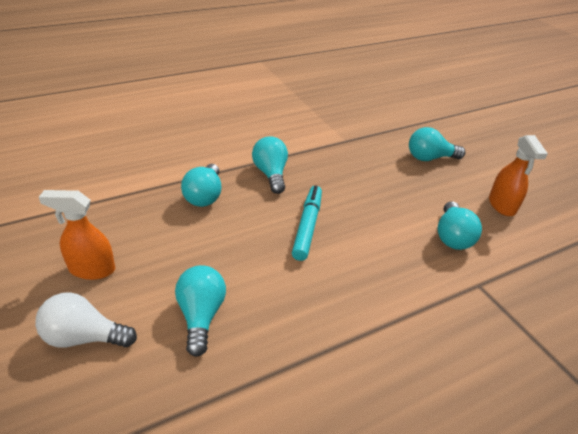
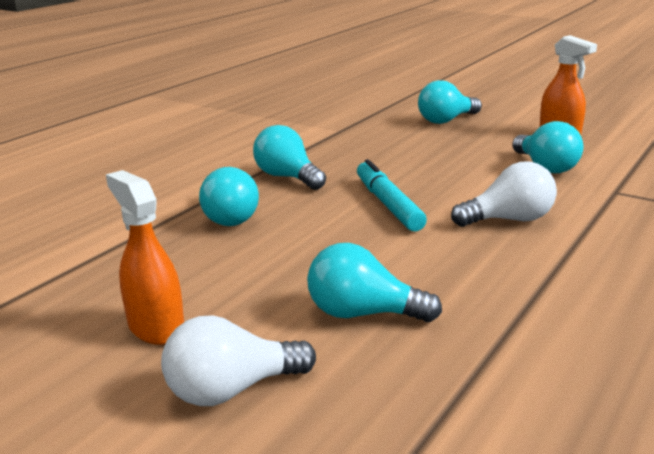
camera: 25 degrees left, 15 degrees down
(92, 269) = (156, 327): orange spray bottle -> orange spray bottle turned 75 degrees clockwise
(201, 316) = (363, 314): turquoise light bulb -> turquoise light bulb turned 45 degrees counterclockwise
(370, 277) = (509, 220): none -> white light bulb

